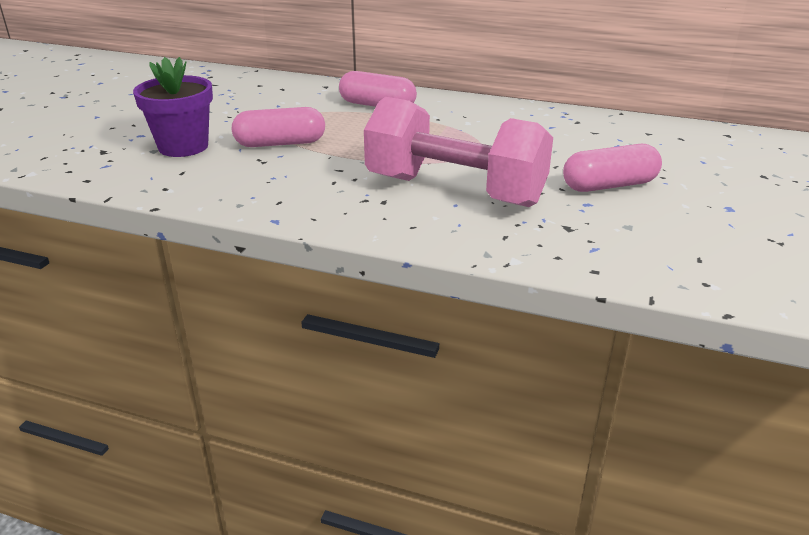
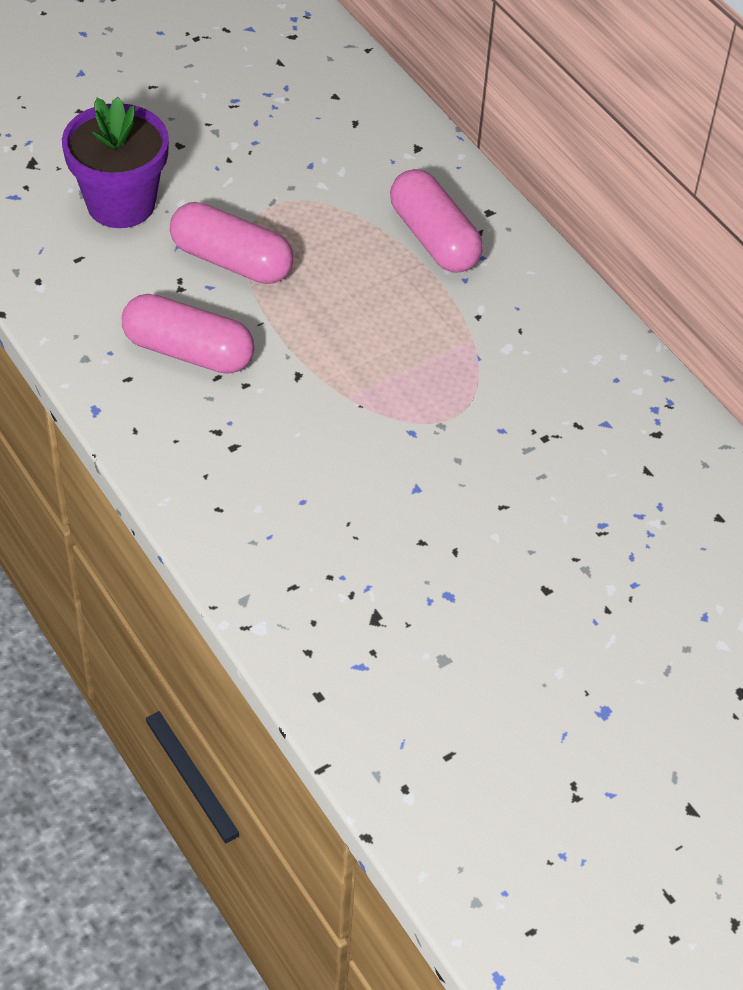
camera: 35 degrees right, 20 degrees up
(454, 191) = (328, 477): pink dumbbell -> none
(609, 185) = (517, 582): pink capsule -> pink capsule (188, 351)

